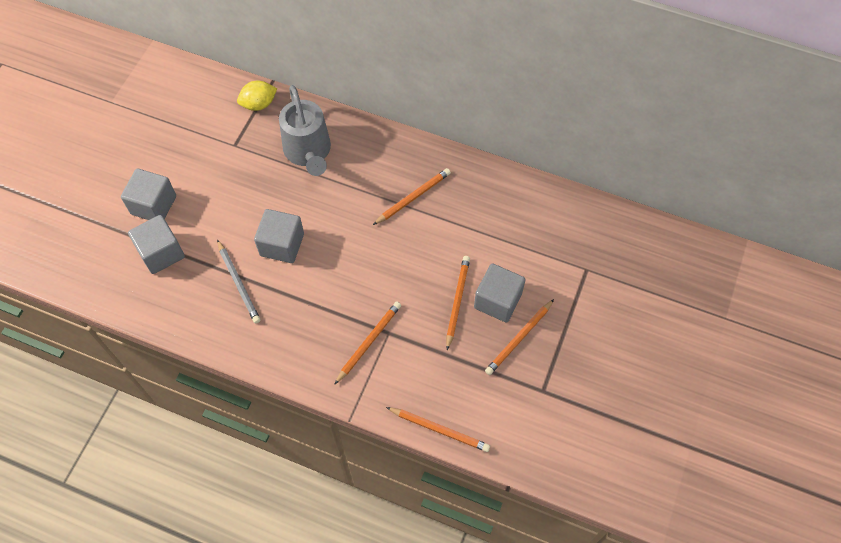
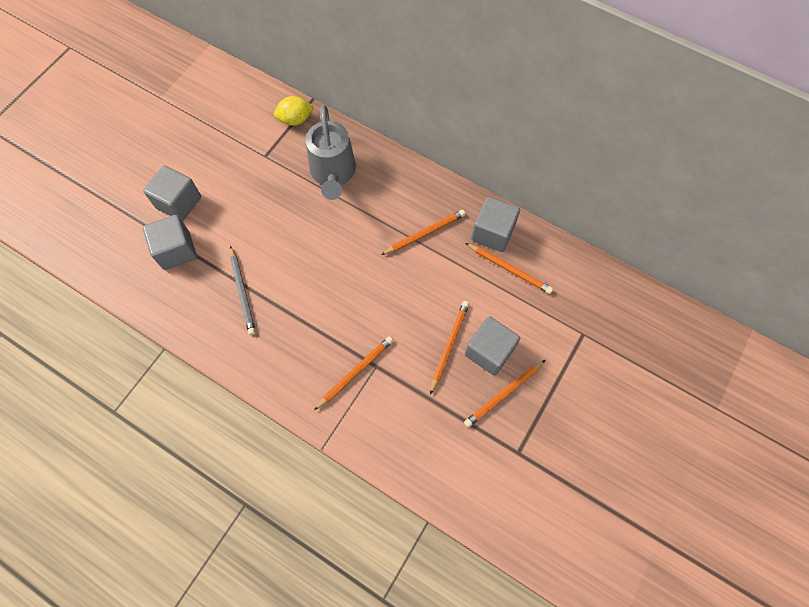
camera: 10 degrees right, 5 degrees up
(282, 245) = (291, 260): grey cube -> grey cube (492, 233)
(439, 430) = (408, 475): orange pencil -> orange pencil (509, 269)

